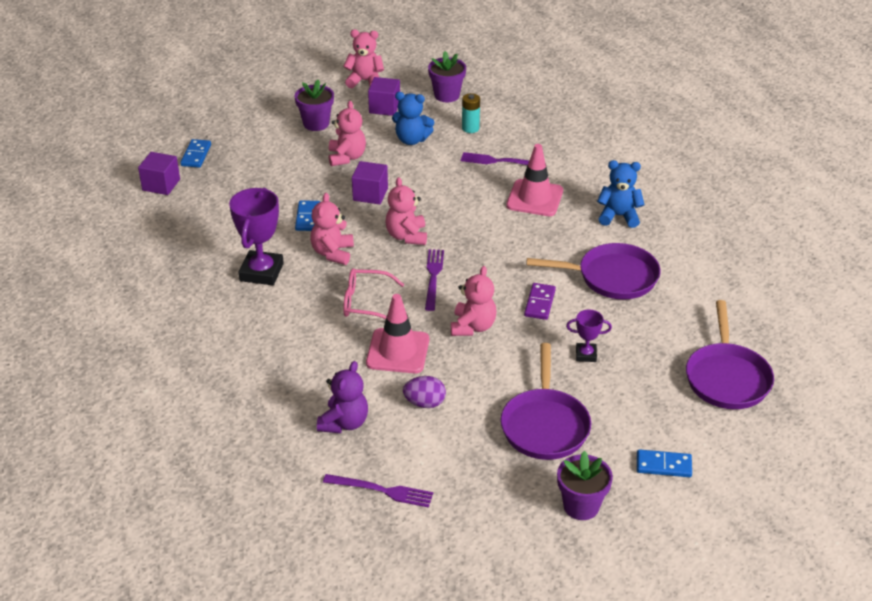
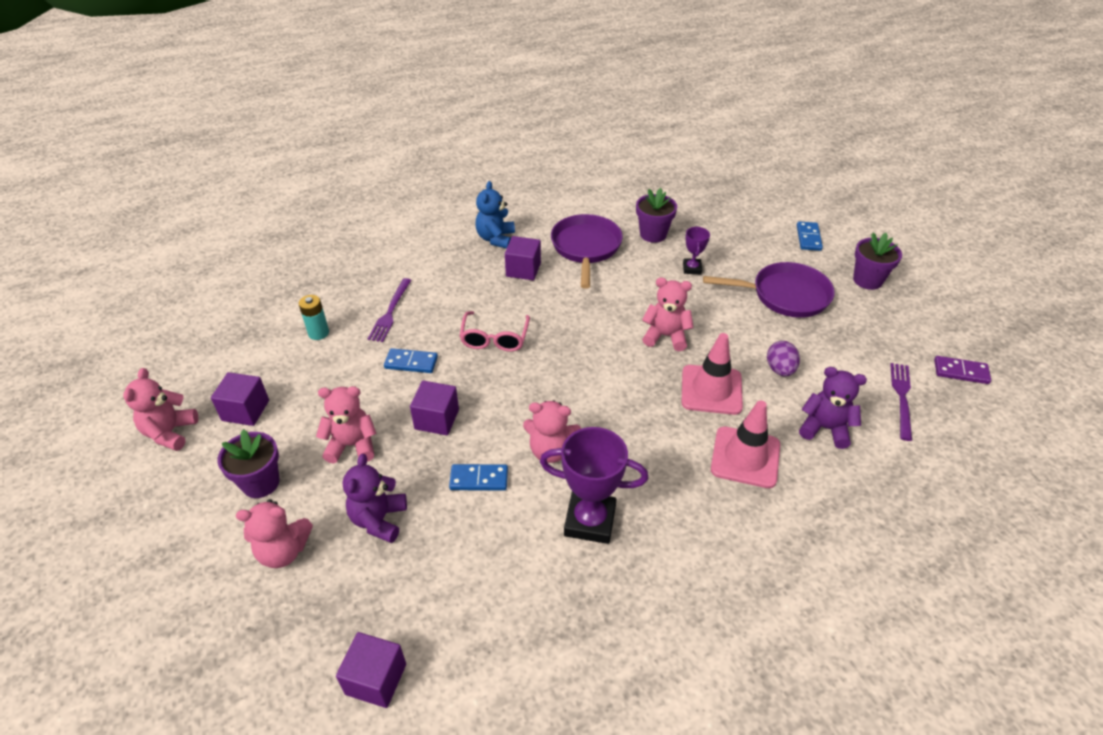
camera: 90 degrees left, 5 degrees up
(196, 155) = (302, 635): blue domino -> blue domino (411, 362)
(277, 175) = (379, 520): none -> purple teddy bear
(365, 303) = (638, 418): pink glasses -> pink glasses (494, 339)
(407, 236) = (520, 385): pink teddy bear -> pink teddy bear (283, 551)
(411, 140) = (329, 383): blue teddy bear -> none
(433, 277) = (591, 364): purple fork -> none
(447, 95) = (239, 352): purple flower pot -> purple flower pot (653, 234)
(534, 198) = (461, 289): pink traffic cone -> pink traffic cone (745, 457)
(540, 303) = (626, 292): purple domino -> purple domino (961, 372)
(569, 235) = (523, 269): none -> purple cube
(727, 378) = (704, 201): purple pan -> none

